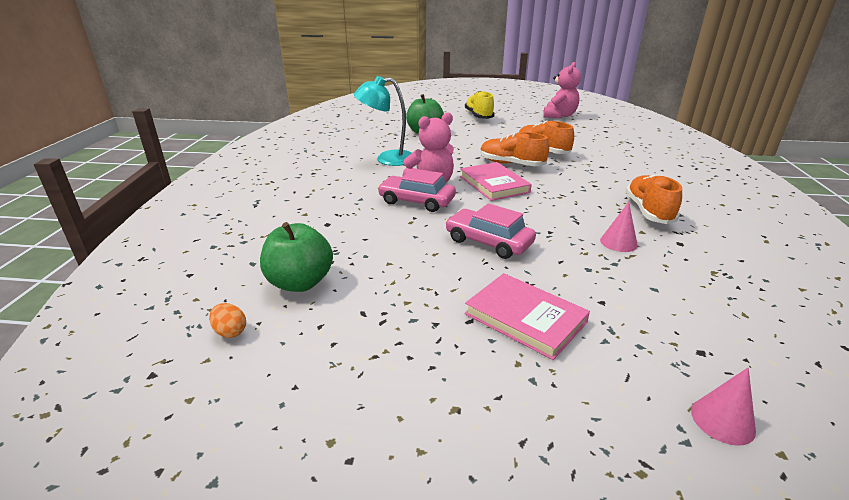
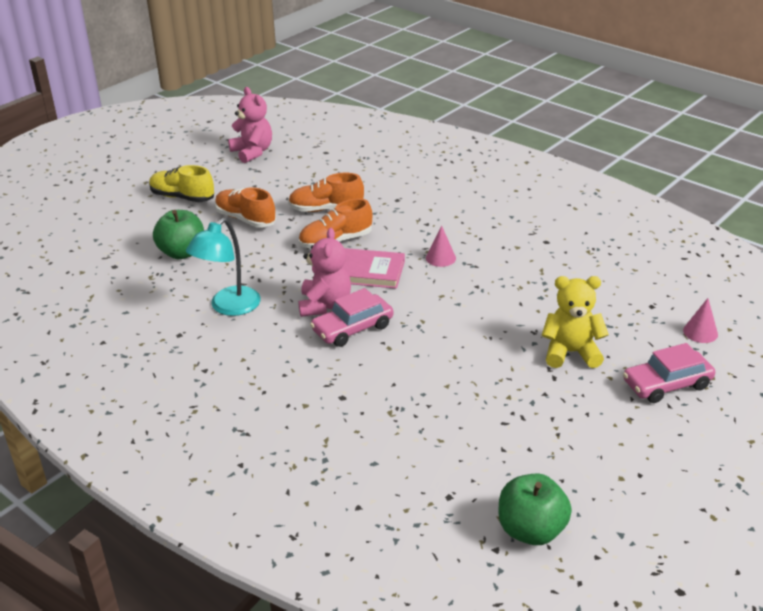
camera: 55 degrees left, 5 degrees up
(230, 332) = (473, 498): orange egg -> none
(300, 282) = (434, 443): green apple -> green apple (531, 530)
(488, 242) = (463, 322): pink car -> pink car (667, 384)
(525, 318) = (571, 353): pink book -> yellow teddy bear
(618, 242) = (521, 265): pink cone -> pink cone (440, 258)
(648, 211) = (493, 226): orange shoe -> orange shoe (245, 219)

